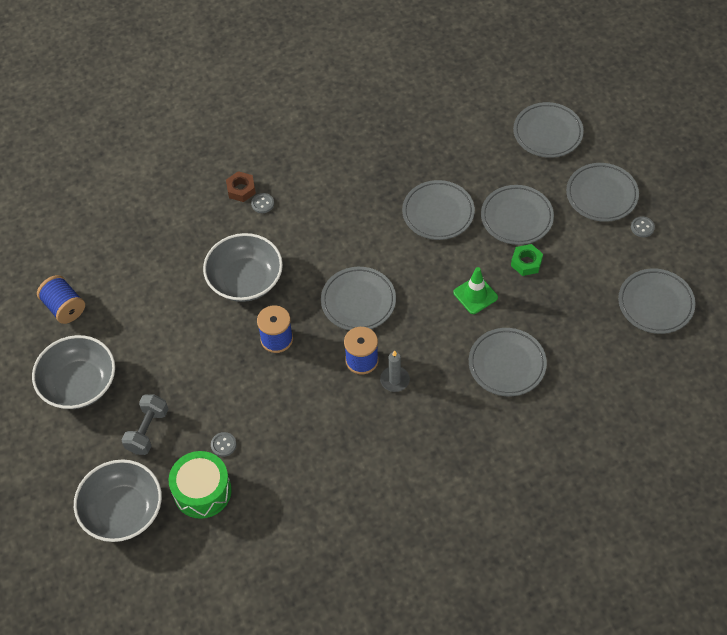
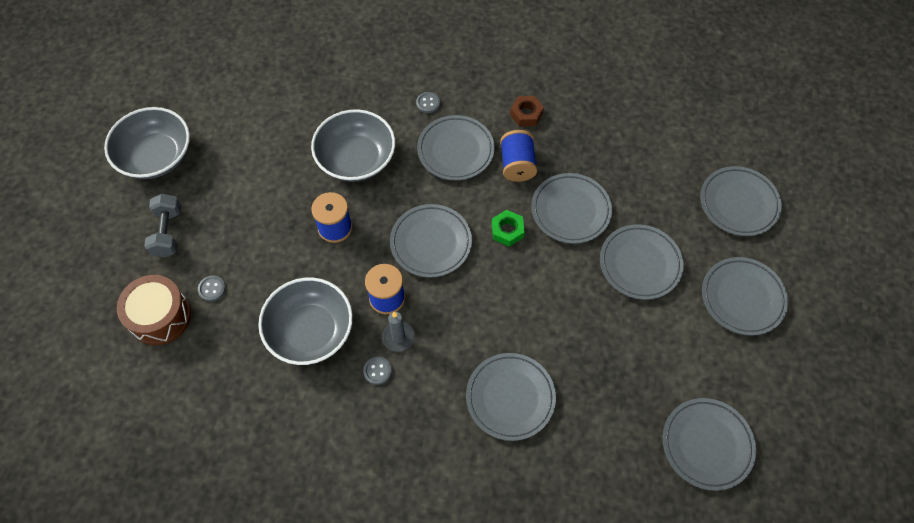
camera: 35 degrees right, 5 degrees up
(64, 307) = (202, 87): blue spool -> blue spool (517, 165)
(123, 511) = (89, 286): grey bowl -> grey bowl (310, 331)
(147, 430) = (168, 232): grey dumbbell -> grey dumbbell turned 60 degrees counterclockwise
(202, 491) = (160, 316): green drum -> brown drum
(241, 189) = (421, 80): brown nut -> brown nut (526, 114)
(316, 225) = (455, 150): none -> grey plate
(475, 295) = (538, 310): green traffic cone -> none
(526, 262) = (612, 313): green nut -> green nut (507, 230)
(642, 227) = (757, 358): grey button -> grey button (377, 371)

